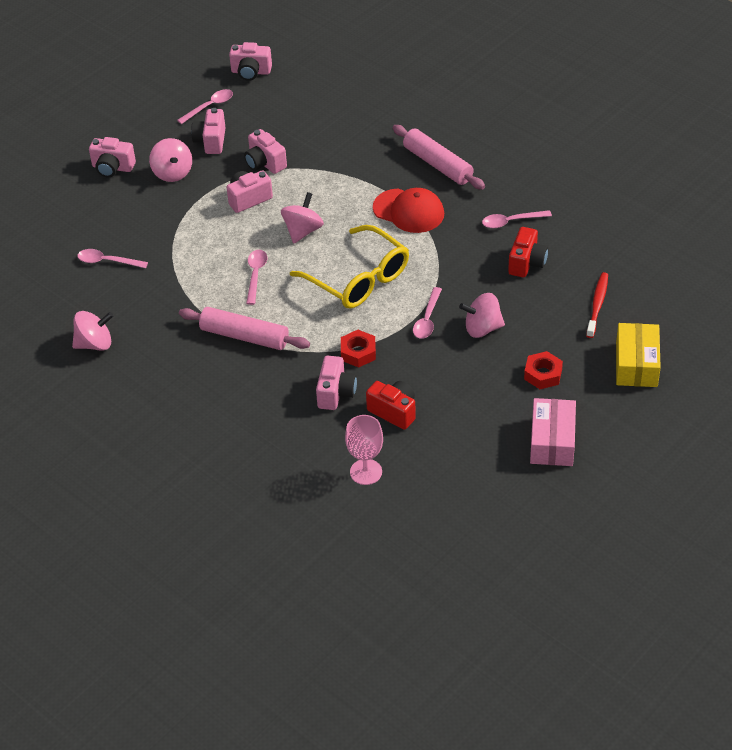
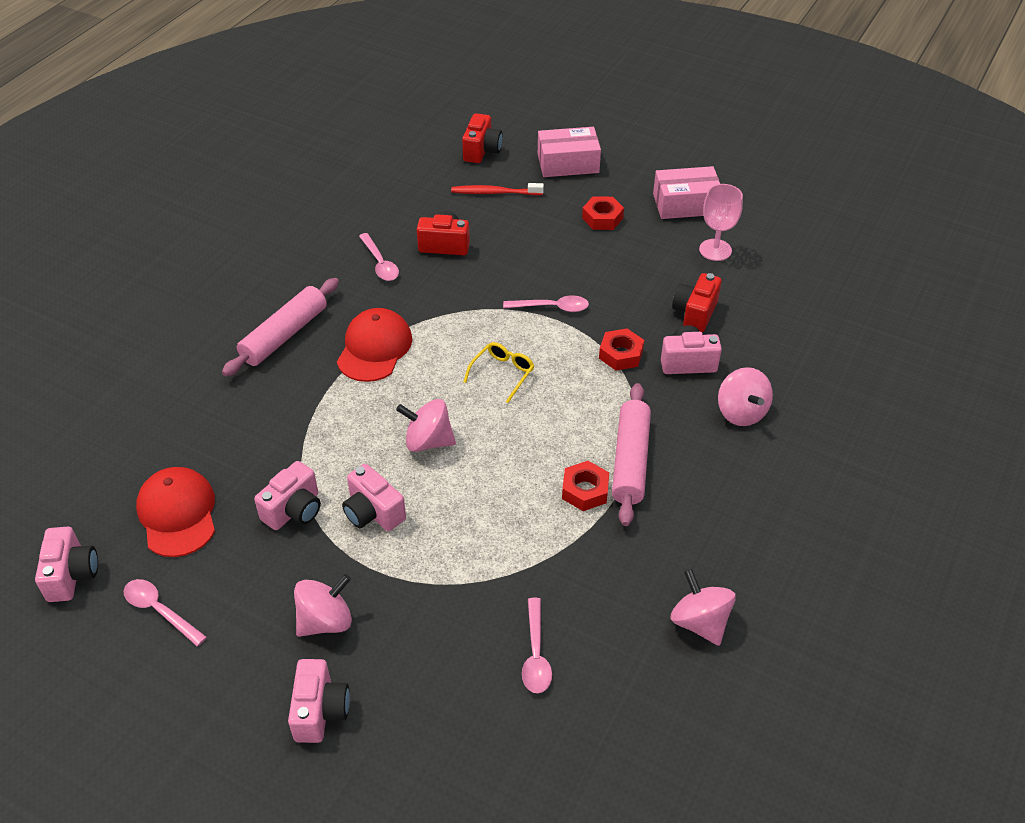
camera: 105 degrees left, 0 degrees up
(211, 141) = (247, 588): pink camera -> none
(226, 306) = (585, 490): none -> red nut
(256, 275) = (520, 473): pink spoon -> none
(282, 113) = (177, 514): none -> red cap
(358, 279) = (502, 373): yellow glasses -> yellow glasses, size x0.48
(366, 472) = (784, 321): pink goblet -> pink goblet (715, 250)
(482, 328) = (552, 265): pink spinning top -> pink spinning top (741, 412)
(636, 364) = (568, 163): yellow box -> pink box
(668, 304) = (482, 151): none -> red camera

